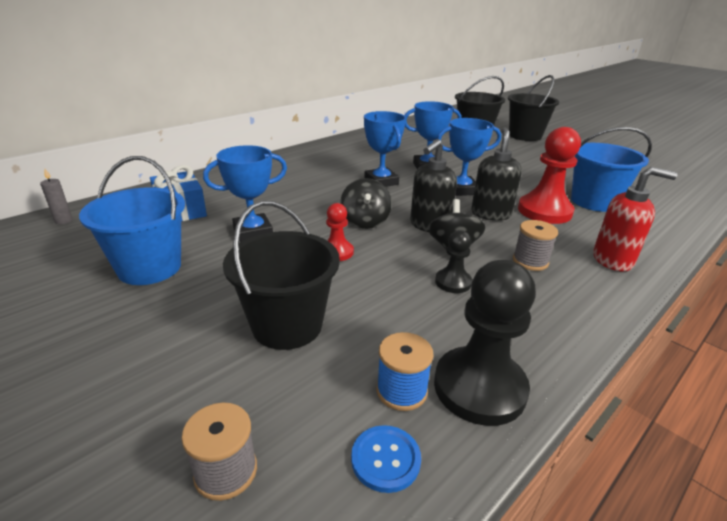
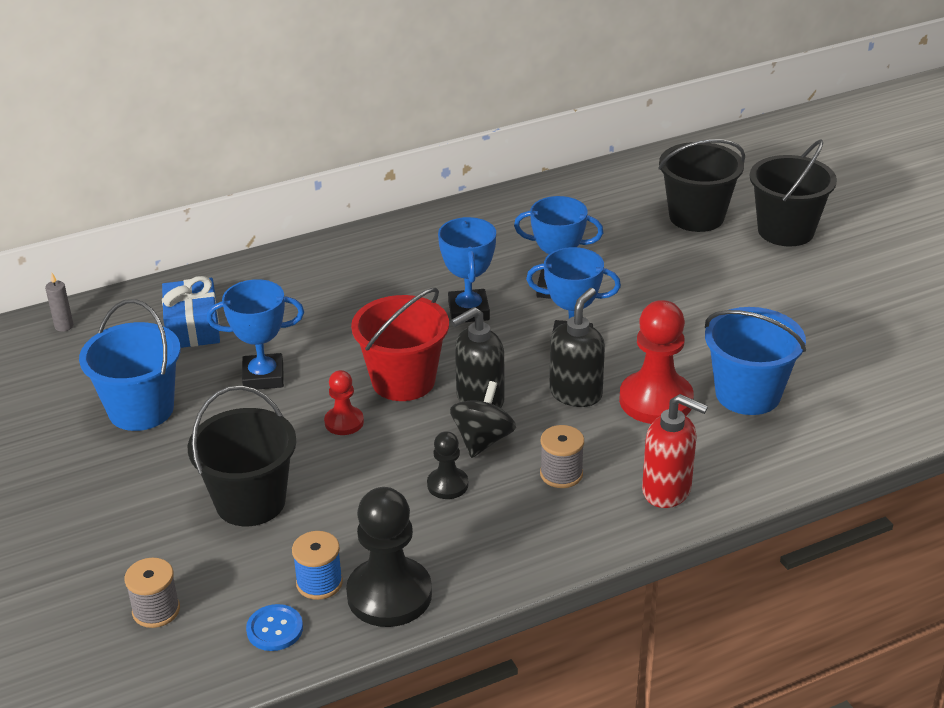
camera: 20 degrees right, 5 degrees up
(365, 221) = (403, 381): black spinning top -> red bucket

